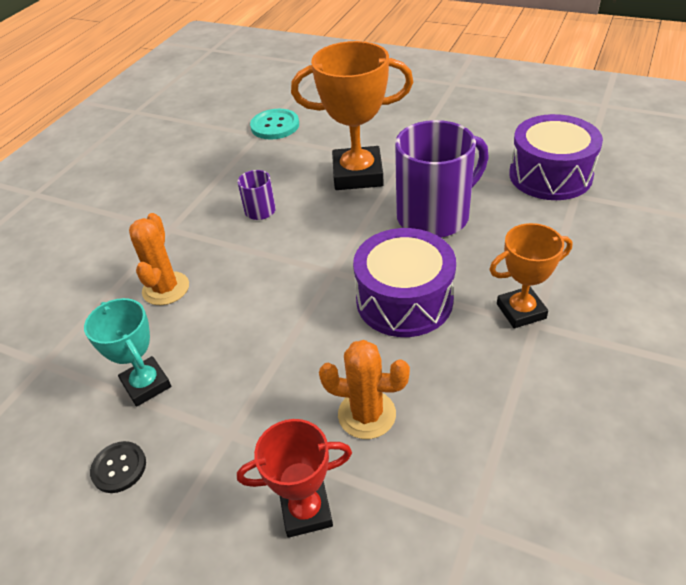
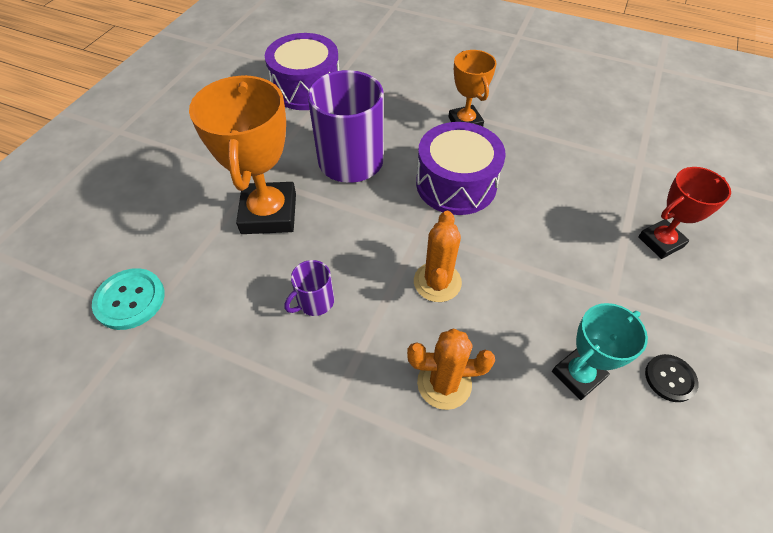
camera: 95 degrees left, 10 degrees up
(306, 511) = (660, 242): red trophy -> red trophy turned 75 degrees clockwise
(367, 414) = (574, 209): orange cactus -> orange cactus (437, 282)

